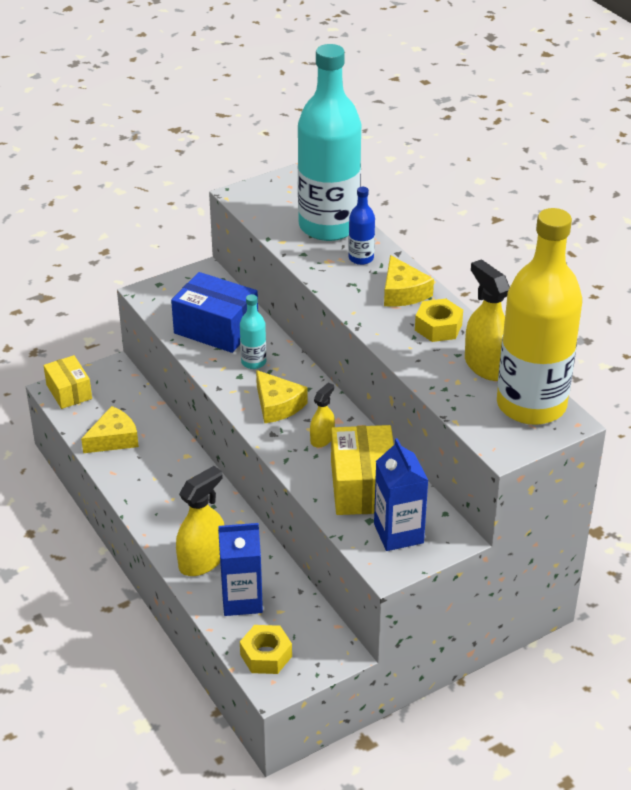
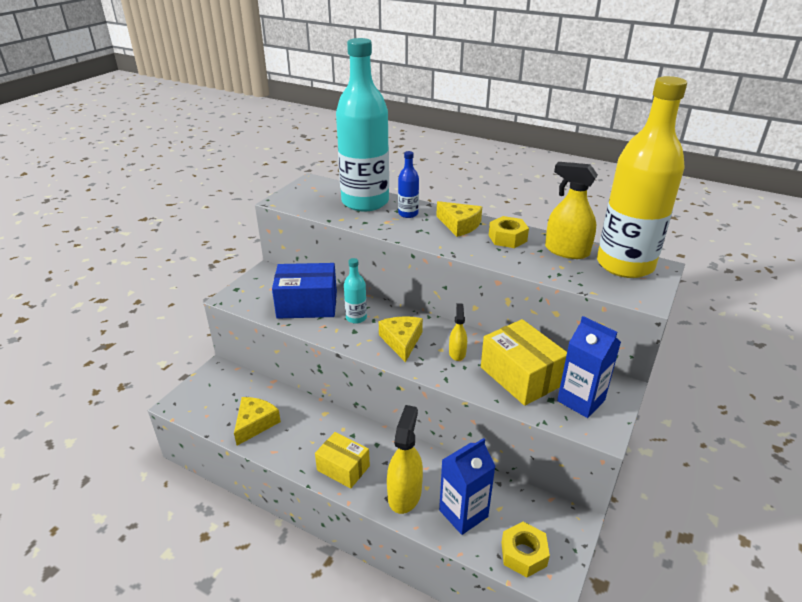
camera: 30 degrees left, 5 degrees down
(69, 392) = (190, 401): yellow box -> yellow box (343, 468)
(277, 405) = (401, 341): yellow cheese -> yellow cheese turned 120 degrees counterclockwise

